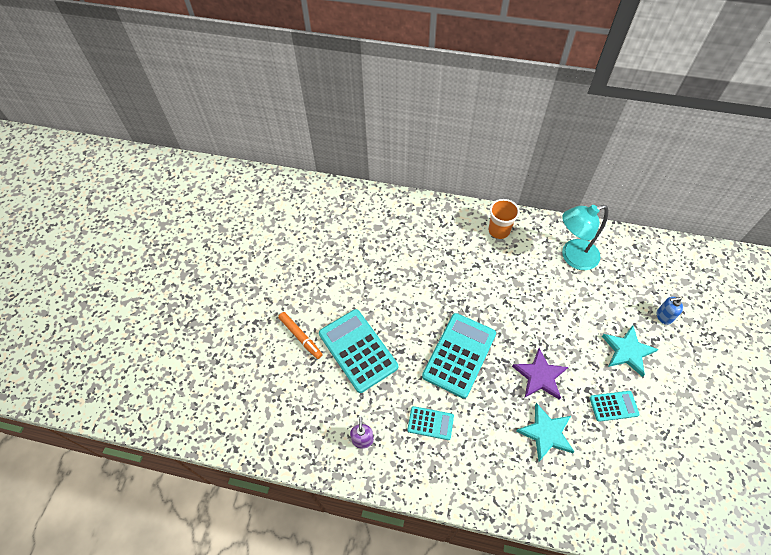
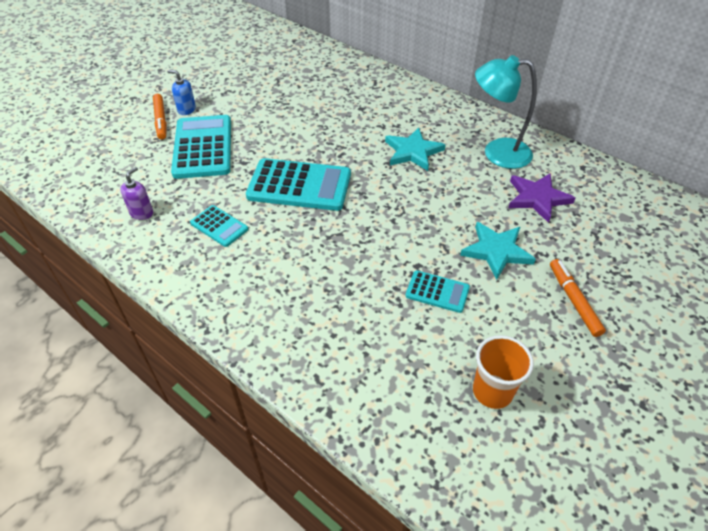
camera: 25 degrees right, 10 degrees down
(459, 355) = (299, 185): turquoise calculator -> turquoise calculator turned 45 degrees clockwise
(499, 230) = (430, 108): orange cup -> orange cup (492, 391)
(540, 376) = (371, 234): purple star -> purple star (537, 198)
(546, 433) = (335, 283): turquoise star -> turquoise star (413, 152)
(664, 316) = (570, 237): blue soap dispenser -> blue soap dispenser (186, 110)
(695, 370) = (573, 300): none -> orange marker

